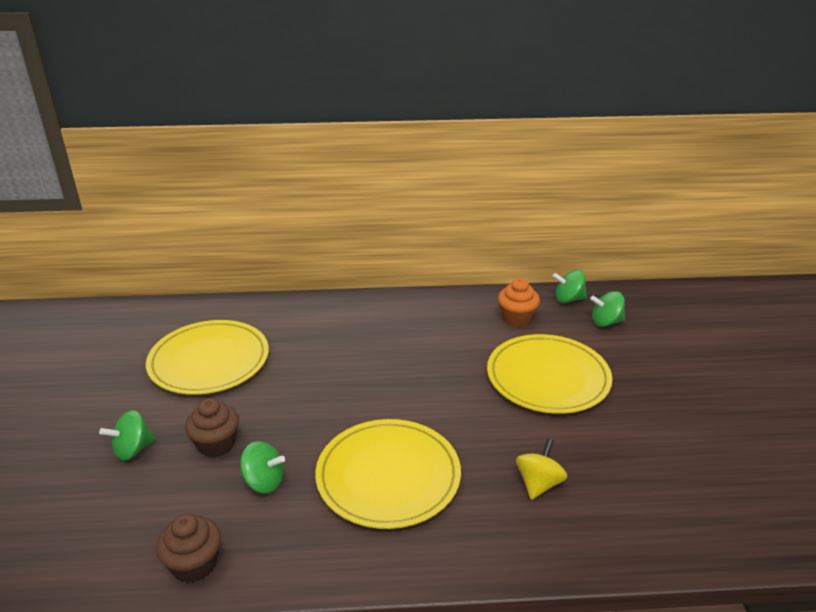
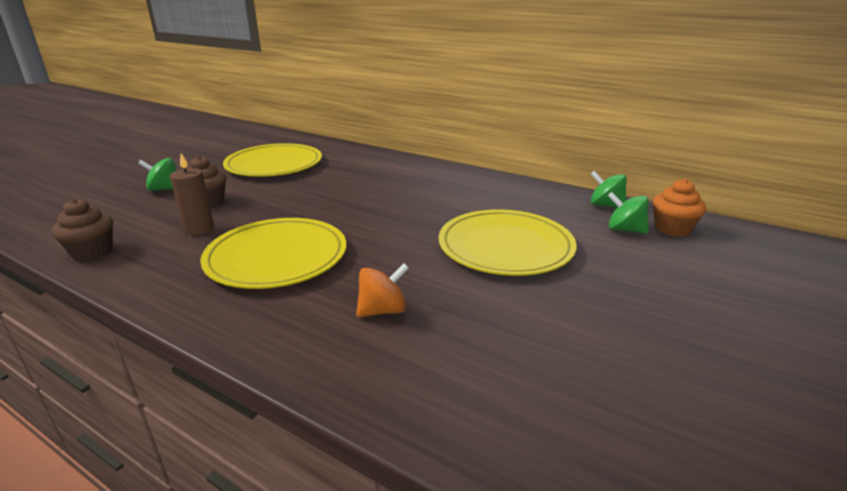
camera: 35 degrees right, 5 degrees down
(264, 482) = (199, 229): green spinning top -> brown candle
(516, 318) = (534, 203): orange cupcake -> orange cupcake (672, 229)
(538, 484) = (383, 310): yellow spinning top -> orange spinning top

